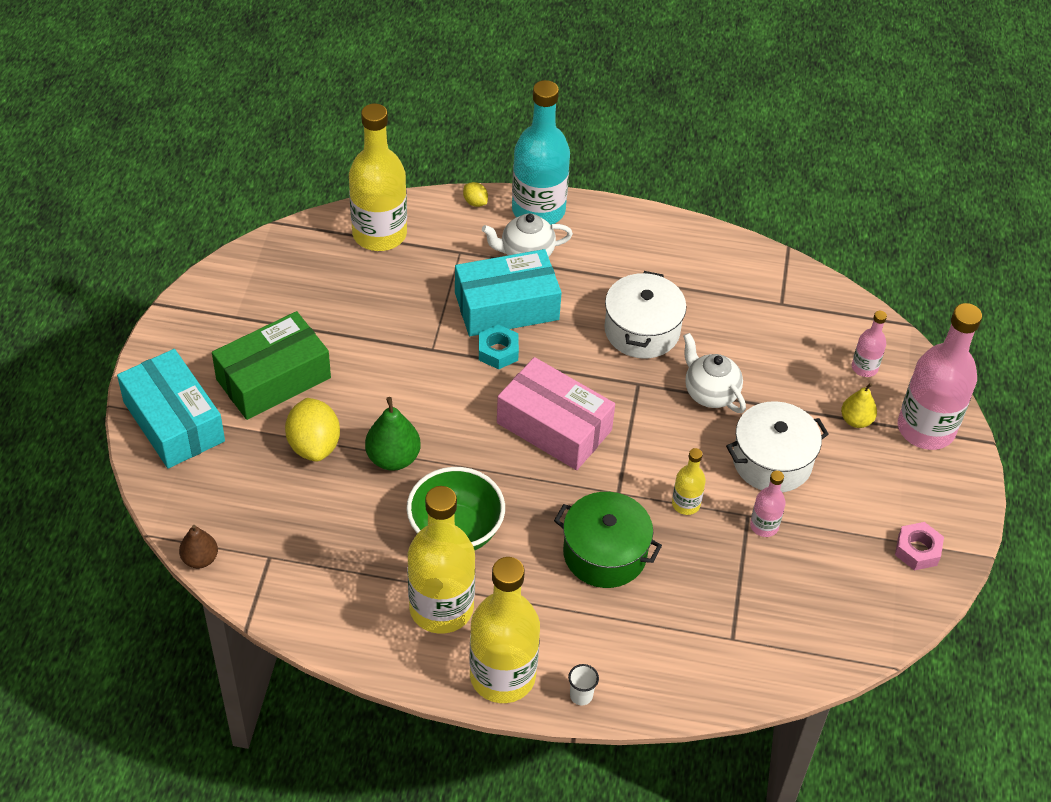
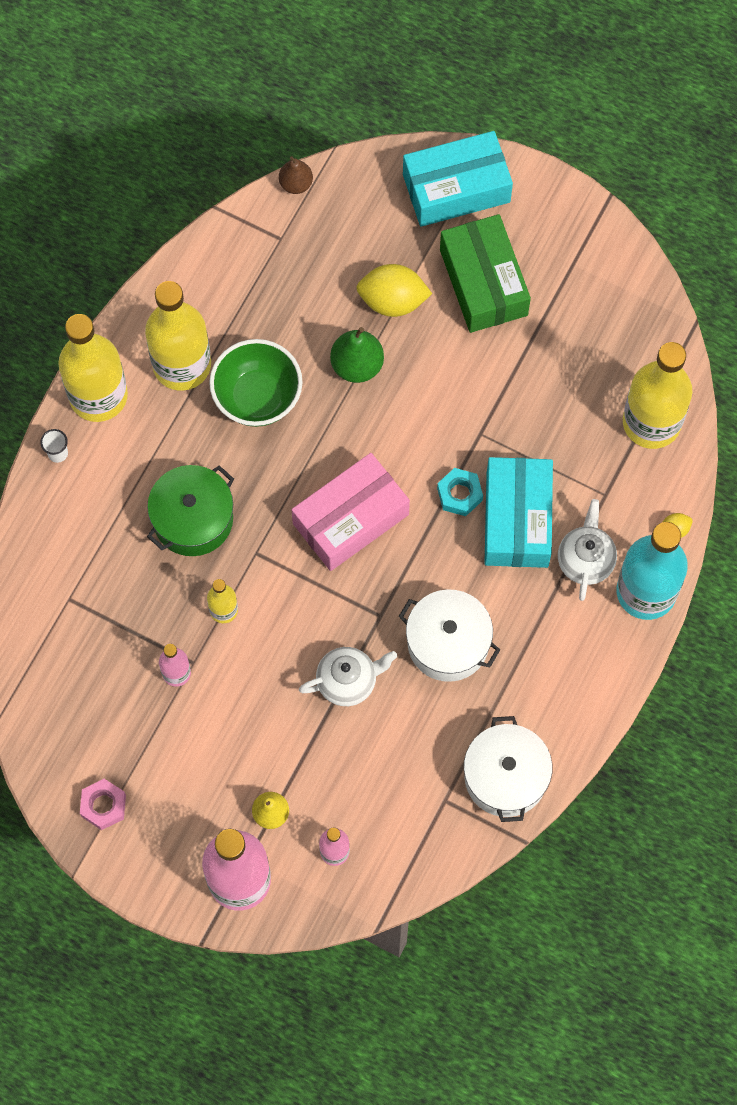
camera: 110 degrees right, 20 degrees up
(772, 461) = (247, 710): white pot -> white pot (505, 777)

